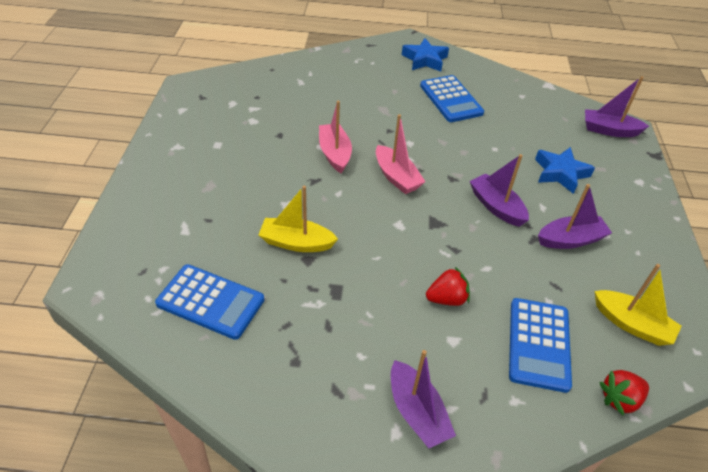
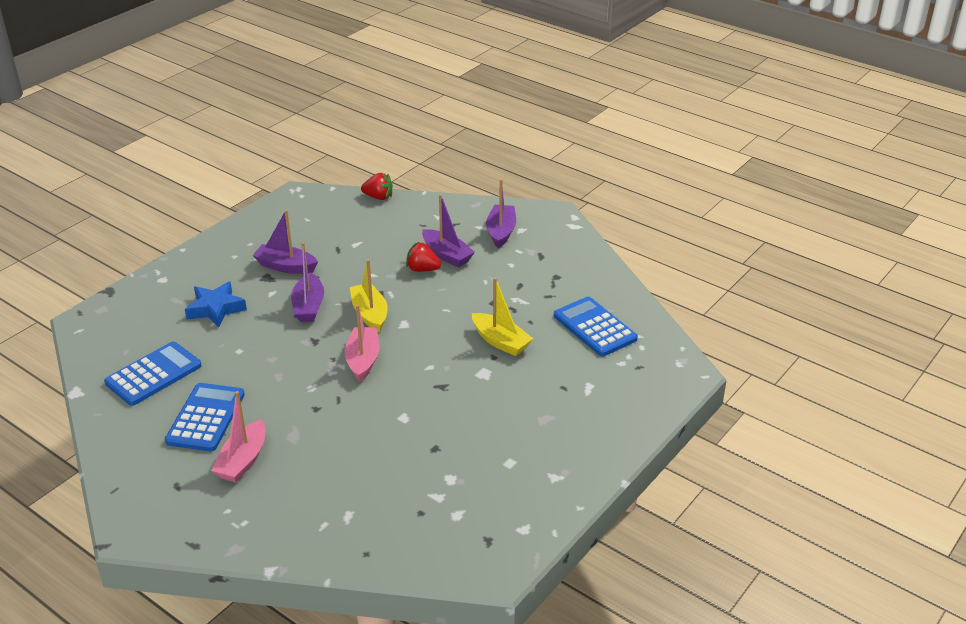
camera: 145 degrees left, 10 degrees down
(334, 154) = (397, 404): pink boat -> pink boat (243, 461)
(425, 60) = (158, 486): blue star -> none
(539, 344) = (392, 230): blue calculator -> blue calculator (153, 374)
(609, 130) = (107, 324): purple boat -> purple boat (447, 255)
(632, 324) = (320, 217): yellow boat -> yellow boat (370, 314)

